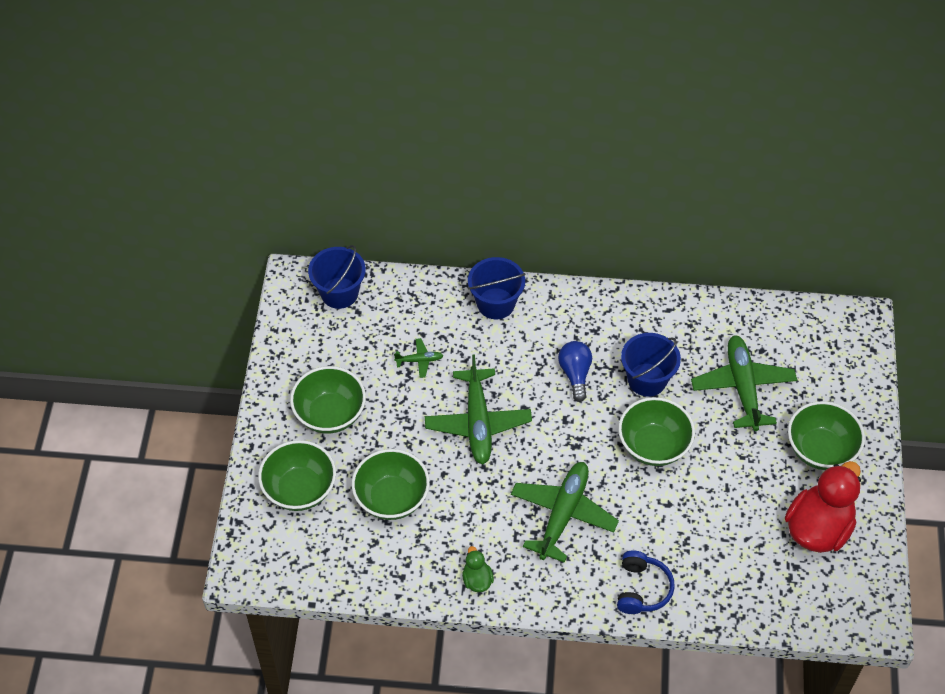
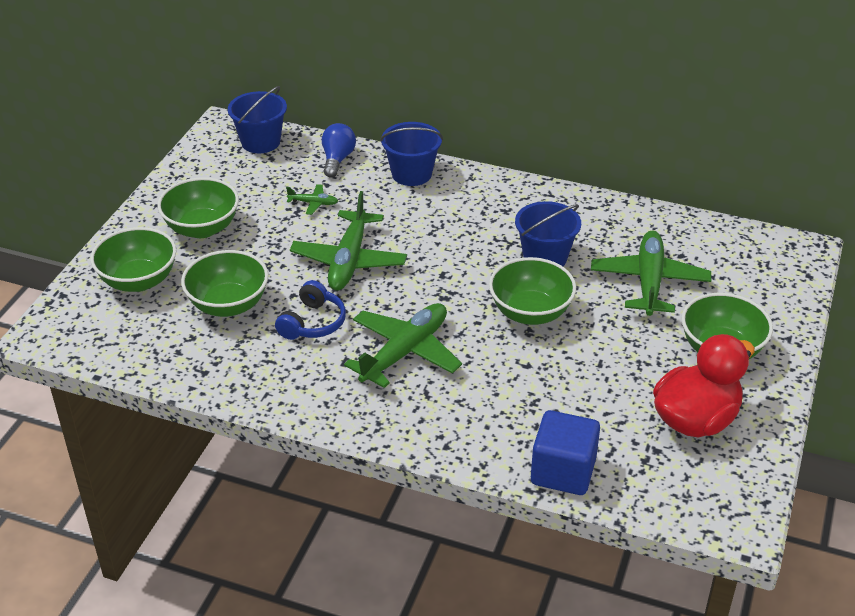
camera: 15 degrees right, 15 degrees down
(477, 580) = (284, 390): green duck -> none
(575, 374) = (469, 240): blue light bulb -> blue light bulb (337, 159)
(642, 589) = (465, 435): blue headphones -> blue headphones (312, 323)
(729, 606) = (563, 471): none -> blue cube

